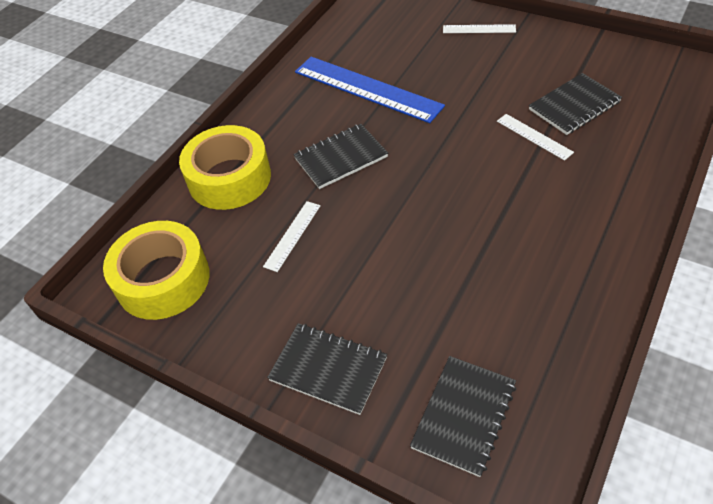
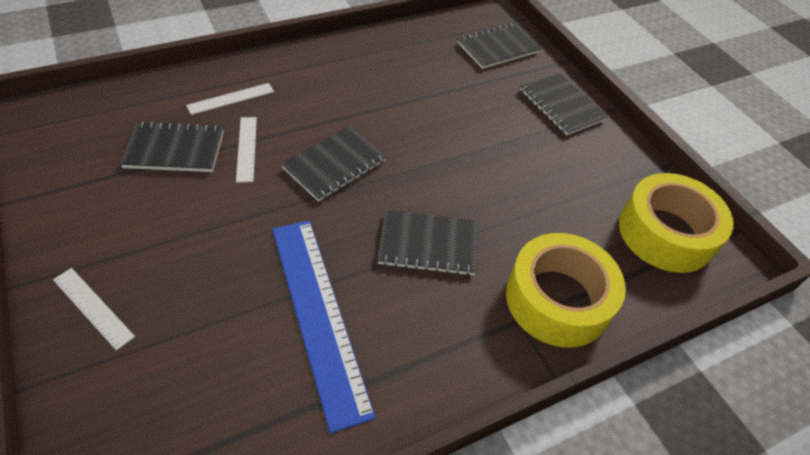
camera: 155 degrees left, 0 degrees up
(292, 235) = (529, 200): white ruler -> white ruler (231, 98)
(462, 166) = (334, 165): none -> black notebook

